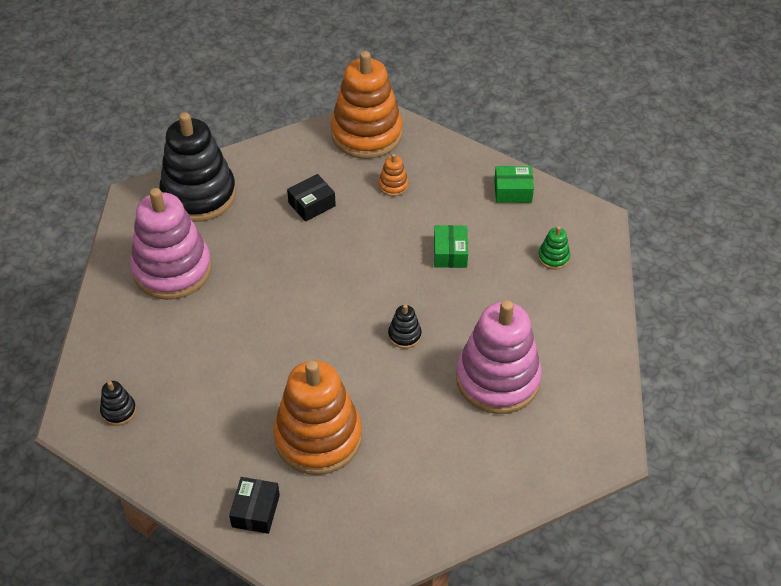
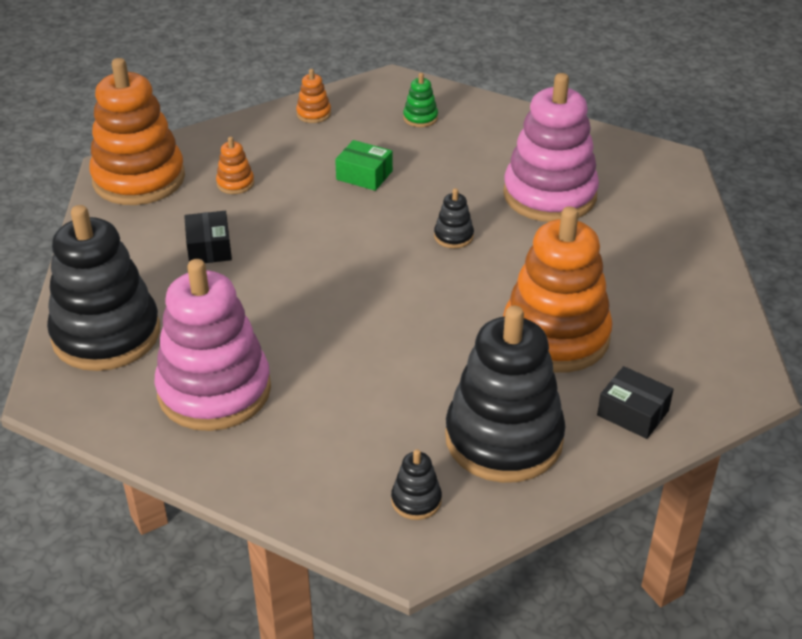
camera: 65 degrees left, 10 degrees down
(195, 440) = (503, 439): none -> black stacking toy
(513, 191) = (313, 114): green box -> orange stacking toy

